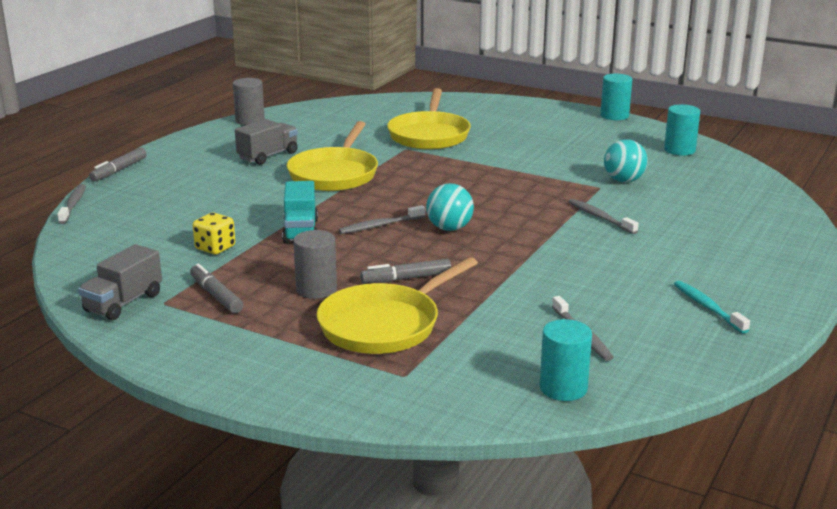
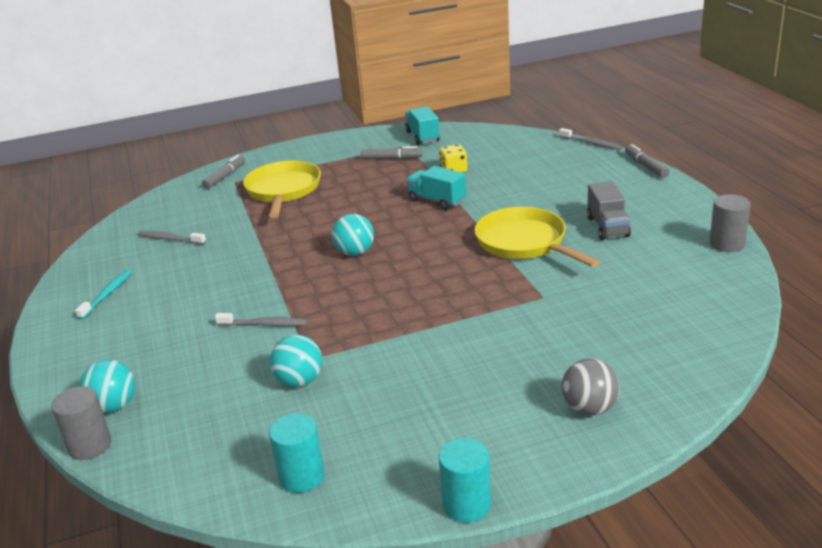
camera: 135 degrees right, 5 degrees up
(123, 303) = (422, 137): grey truck -> turquoise truck
(316, 289) = (352, 184): grey cylinder -> grey cylinder (89, 445)
(380, 226) = (401, 229): grey toothbrush -> none
(407, 278) = (317, 213): grey marker -> grey marker (225, 176)
(429, 135) = (566, 325): yellow pan -> none
(498, 112) = (589, 408): none -> grey ball
(563, 388) = (150, 213): turquoise cylinder -> none
(708, 307) = (107, 294): turquoise toothbrush -> turquoise toothbrush turned 90 degrees counterclockwise
(767, 222) = (114, 406): none -> turquoise ball

